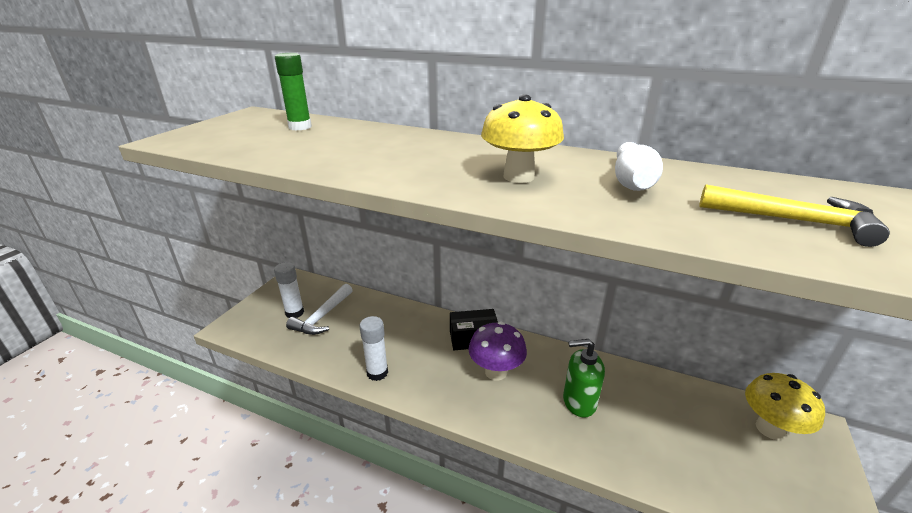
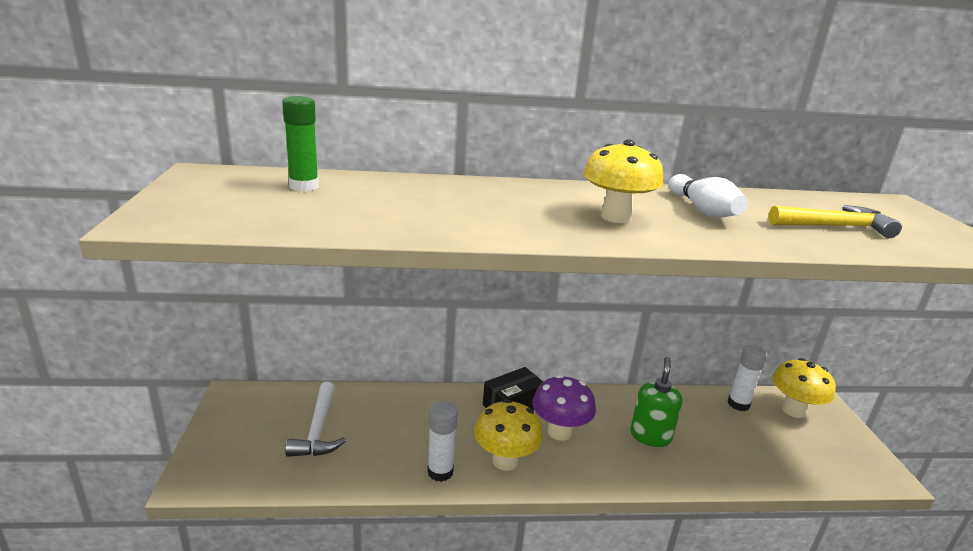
camera: 30 degrees left, 5 degrees down
(294, 312) = (275, 435): white glue stick -> white glue stick (738, 404)
(432, 381) = (505, 460): none -> yellow mushroom
(579, 402) = (650, 436): green soap dispenser -> green soap dispenser turned 135 degrees clockwise

